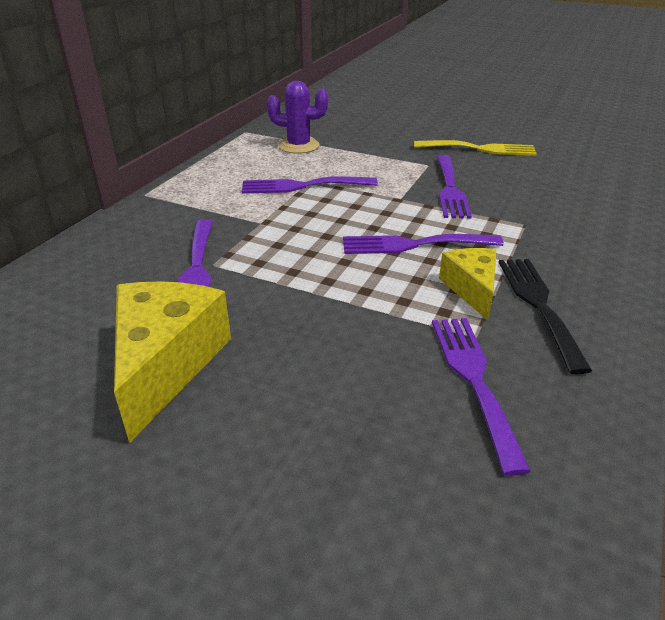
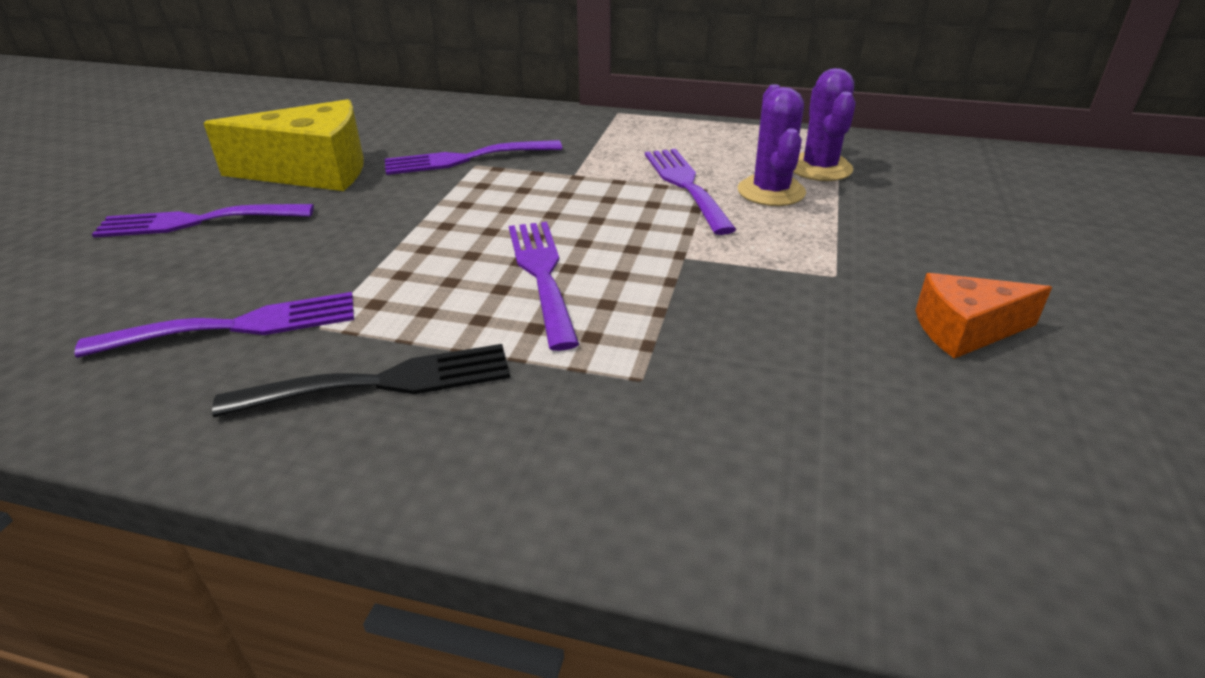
camera: 80 degrees right, 0 degrees up
(324, 163) = (771, 191): none -> purple cactus
(450, 189) = (744, 299): purple fork -> purple fork (196, 221)
(471, 289) = (427, 323): yellow cheese -> none
(480, 149) = (965, 330): yellow fork -> orange cheese

